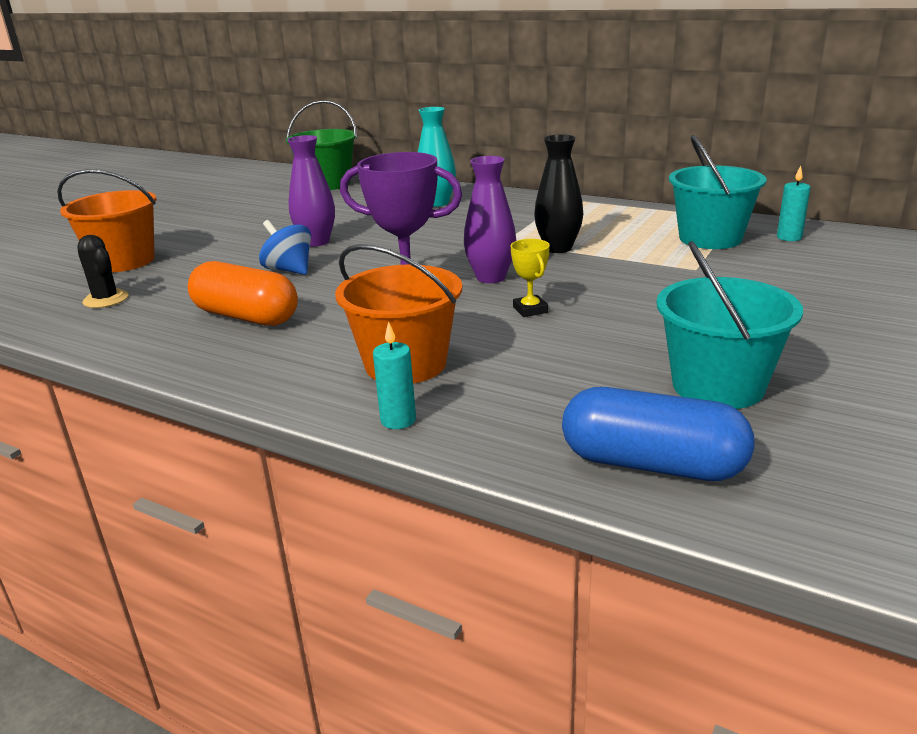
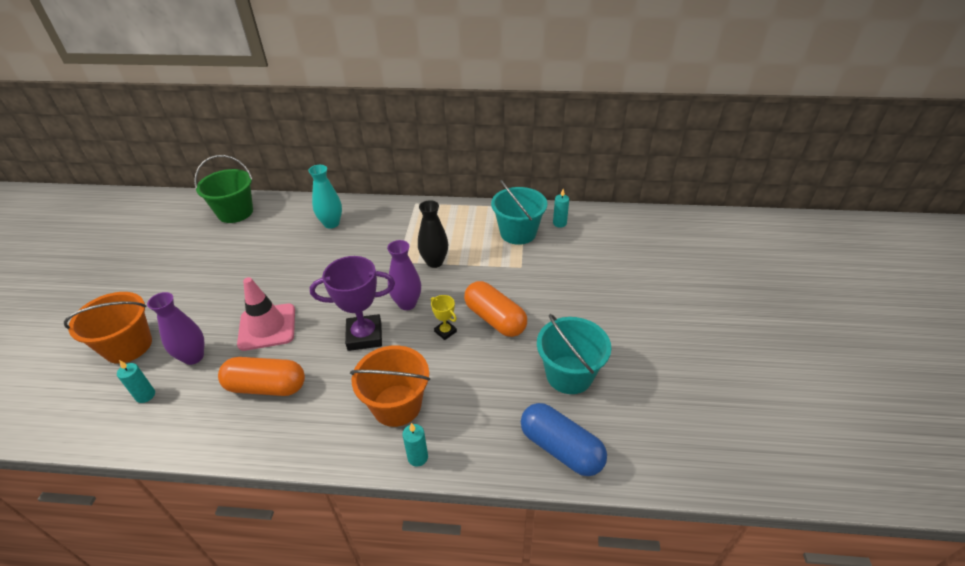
camera: 25 degrees left, 15 degrees up
(106, 299) = (145, 395): black cactus -> turquoise candle
(289, 270) = (267, 327): blue spinning top -> pink traffic cone
(316, 242) = (268, 289): purple vase -> purple vase (193, 357)
(618, 310) = (495, 319): none -> orange capsule
(652, 464) = (561, 448): blue capsule -> blue capsule turned 45 degrees clockwise

